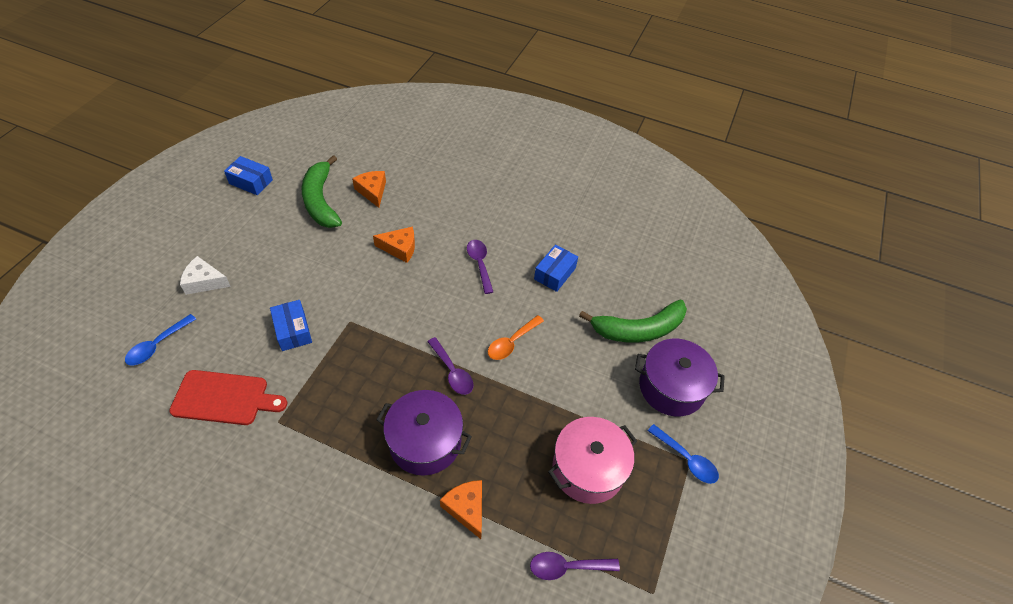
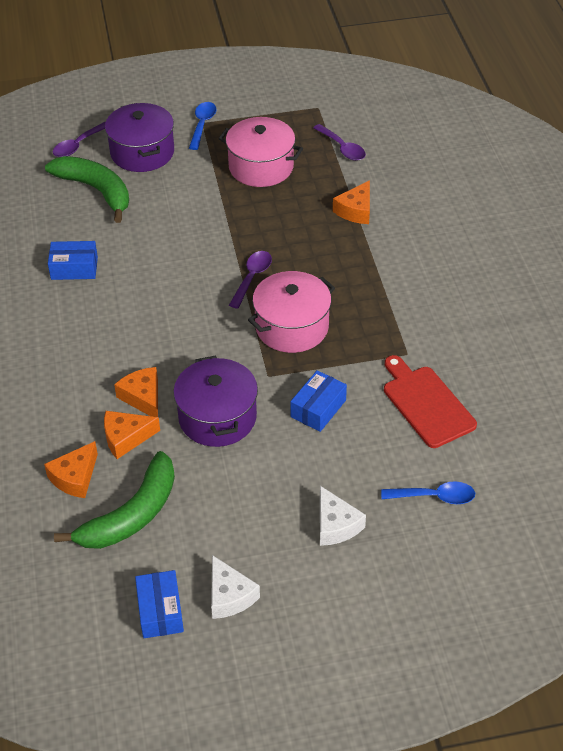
camera: 120 degrees left, 5 degrees down
(224, 211) = (229, 596): none -> white cheese
(377, 225) = (126, 438): none -> orange cheese
(378, 364) = (292, 327): none -> pink pot
(425, 442) = (330, 258): purple pot -> purple pot (217, 417)
(479, 264) = (109, 325): purple spoon -> purple spoon (78, 145)
(511, 342) = (185, 258): orange spoon -> none

